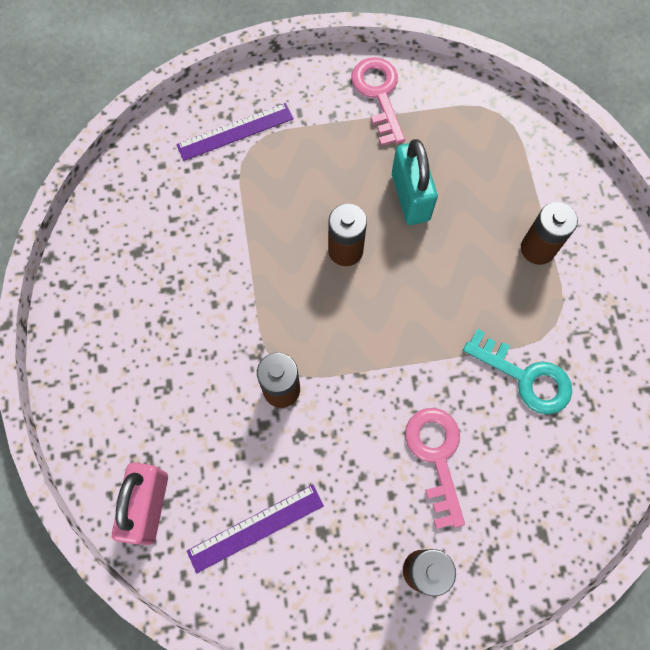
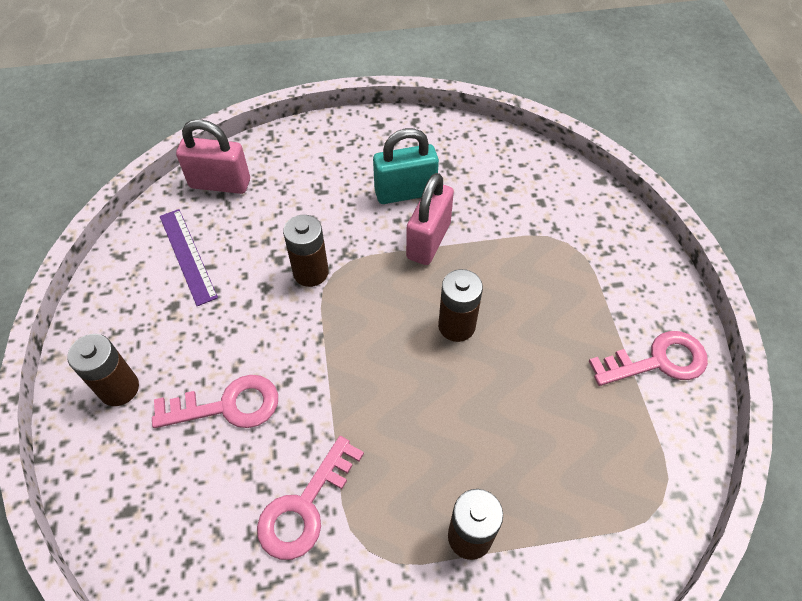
camera: 90 degrees right, 15 degrees down
(235, 132) = (583, 230): purple ruler -> none
(243, 273) = (428, 241): none -> pink padlock
(410, 197) = (526, 391): turquoise padlock -> turquoise padlock (405, 192)
(525, 377) = (304, 507): turquoise key -> pink key

